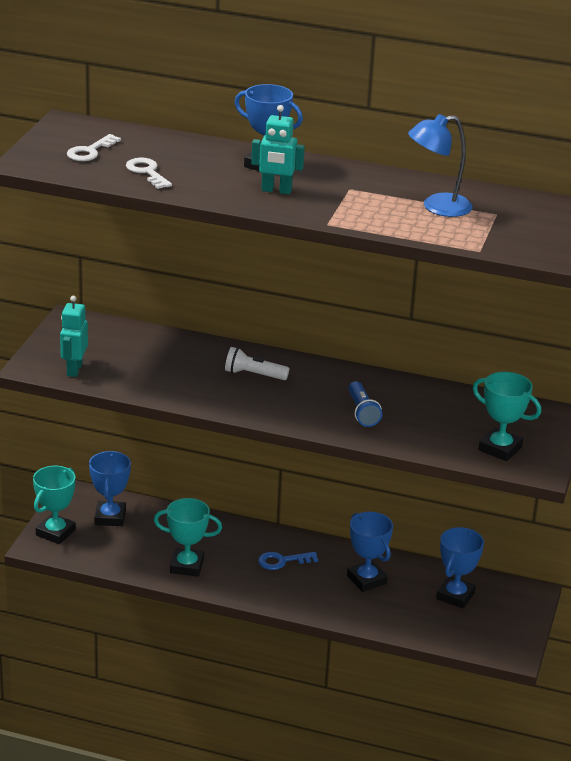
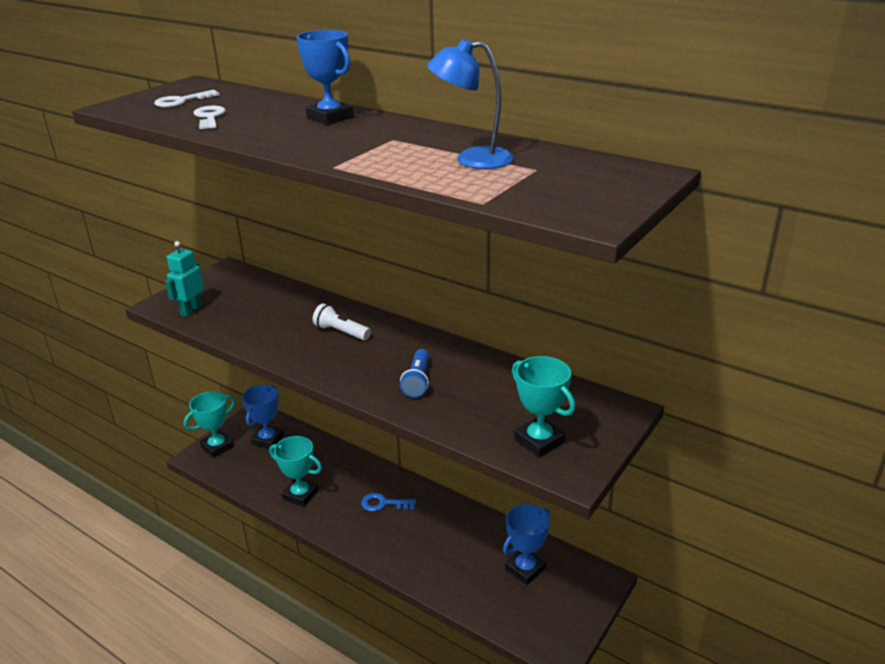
camera: 20 degrees right, 0 degrees up
(276, 191) = (314, 137): turquoise robot -> none
(366, 580) = (449, 536): blue trophy -> none

